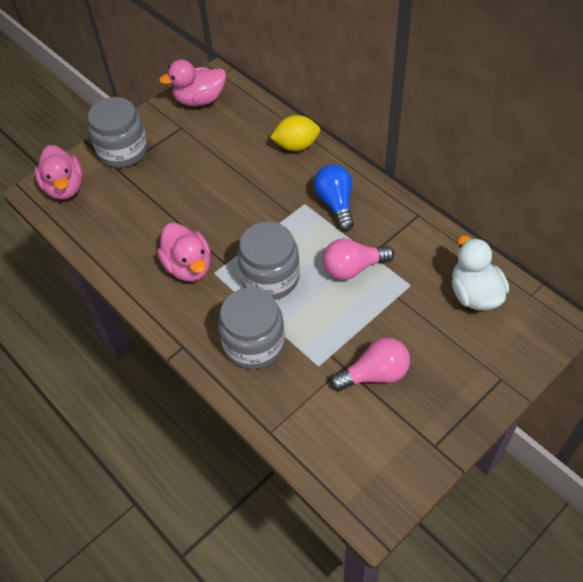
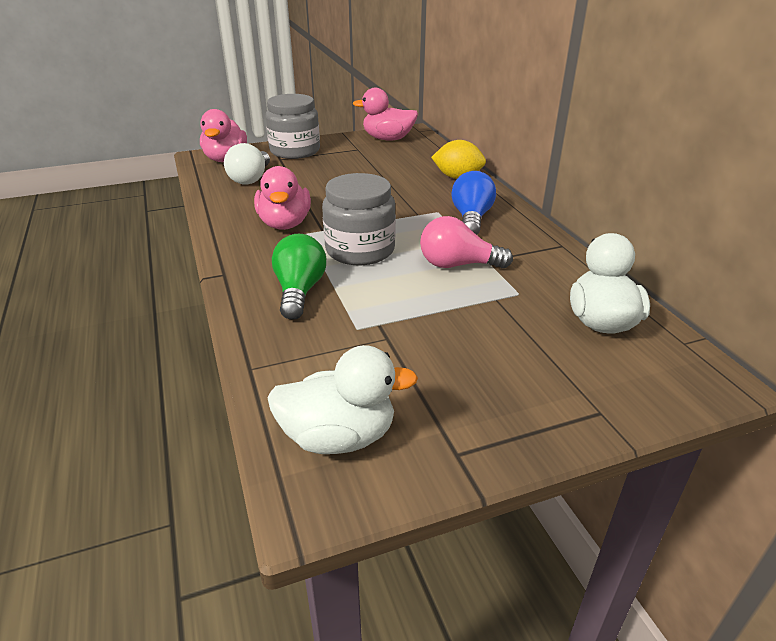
camera: 20 degrees right, 20 degrees down
(112, 211) = (251, 178): none -> white light bulb
(254, 344) = (299, 291): grey jar -> green light bulb
(361, 462) = (339, 437): none -> white duck
(374, 374) = (421, 355): pink light bulb -> none

